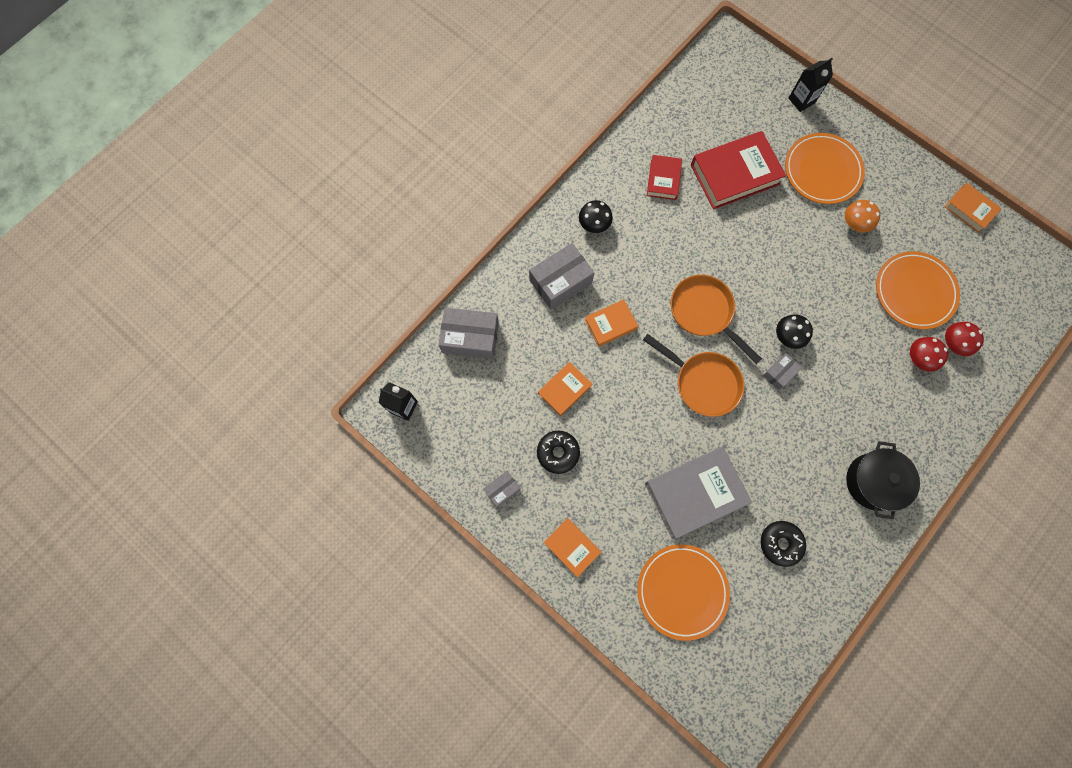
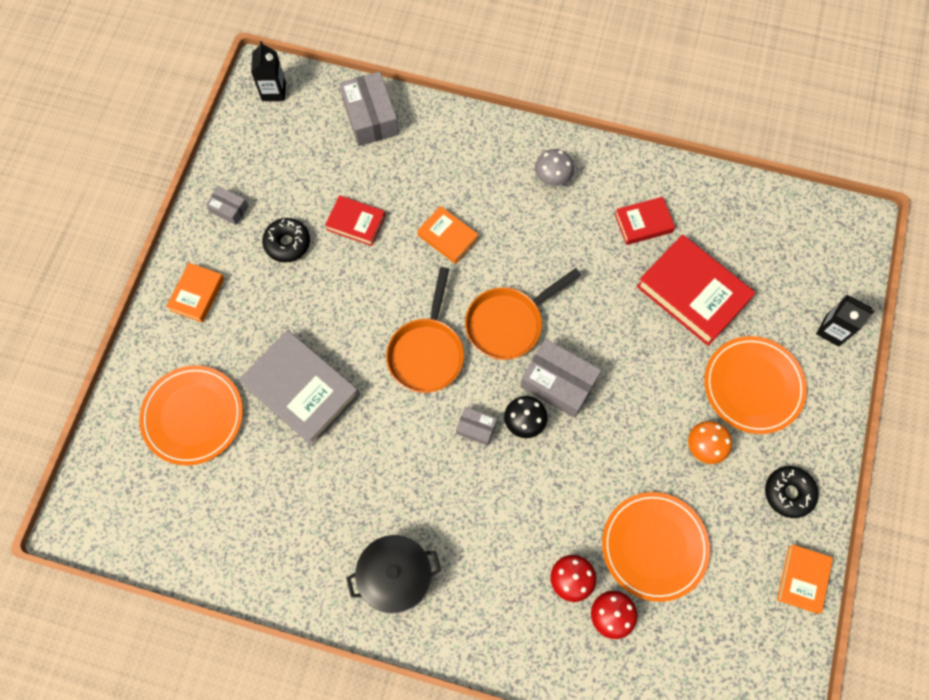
camera: 65 degrees right, 5 degrees down
(560, 281) = (471, 172): grey box -> grey box (558, 383)
(564, 390) = (356, 223): orange book -> red book
(594, 224) = (552, 177): black mushroom -> grey mushroom
(704, 312) = (508, 323): orange pan -> orange pan turned 150 degrees counterclockwise
(780, 543) = (283, 498): black donut -> black donut (788, 493)

